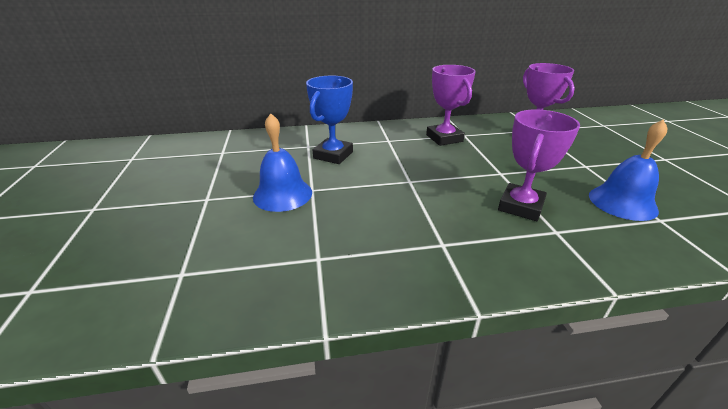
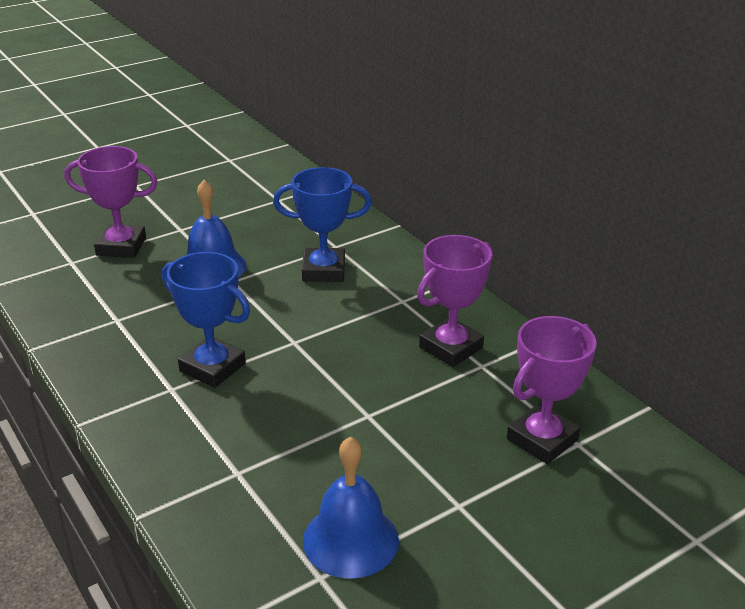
camera: 65 degrees right, 0 degrees up
(423, 219) = (212, 367): none -> blue trophy
(520, 206) = (282, 439): purple trophy -> purple trophy (121, 246)

